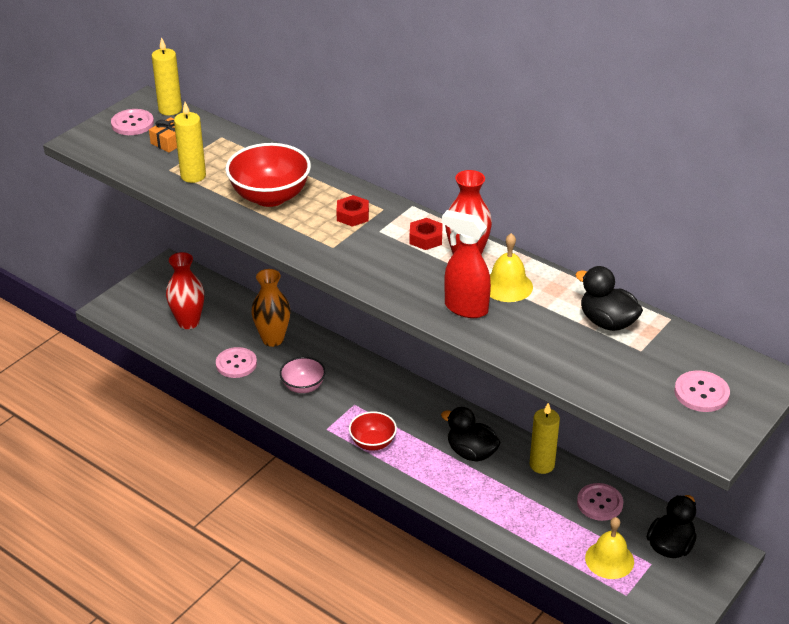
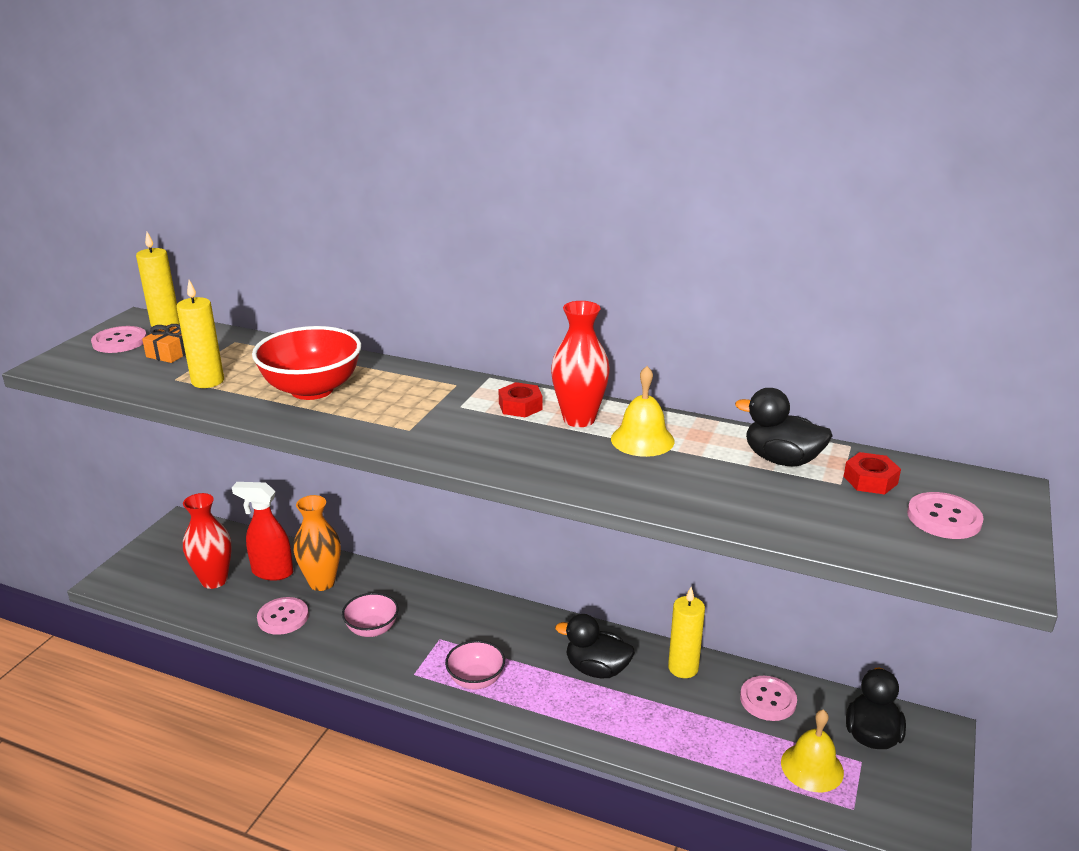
camera: 15 degrees left, 10 degrees down
(352, 215) = (421, 395): red nut -> red nut (870, 480)
(372, 443) = (476, 680): red bowl -> pink bowl
(465, 308) = (604, 470): red spray bottle -> red spray bottle (272, 572)

